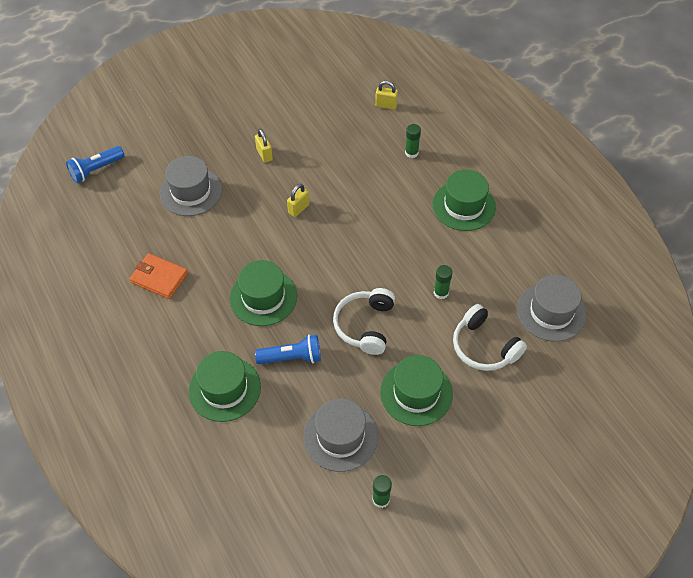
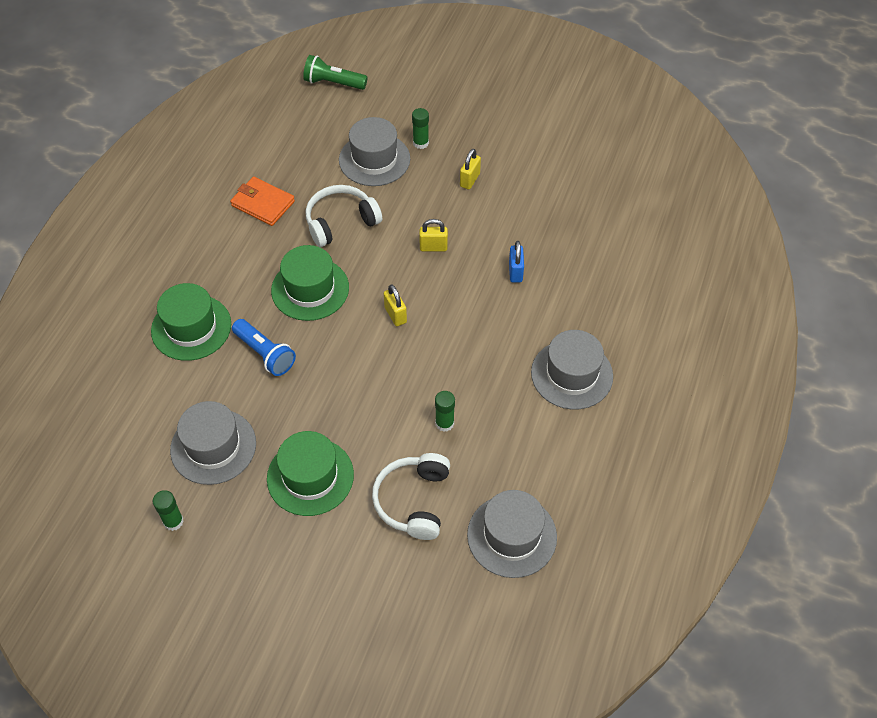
camera: 50 degrees right, 0 degrees up
(96, 170) = (333, 83): blue flashlight -> green flashlight
(159, 278) = (263, 204): orange wallet -> orange wallet turned 45 degrees counterclockwise
(361, 181) = (515, 272): none -> blue padlock
(365, 325) = (349, 386): white headphones -> white headphones (340, 222)
(386, 105) = (632, 228): yellow padlock -> yellow padlock (395, 315)
(411, 153) = (593, 288): green glue stick -> green glue stick (420, 143)
(464, 206) = (571, 374): green hat -> grey hat

